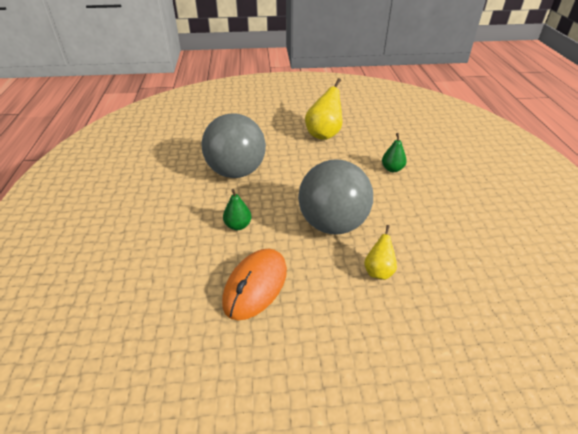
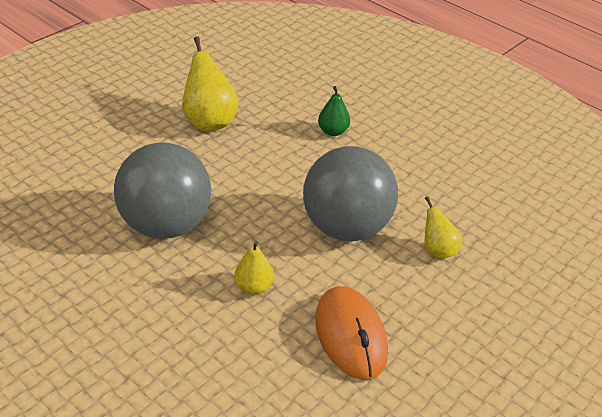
camera: 45 degrees left, 0 degrees up
(238, 225) = (253, 287): green pear -> yellow pear

